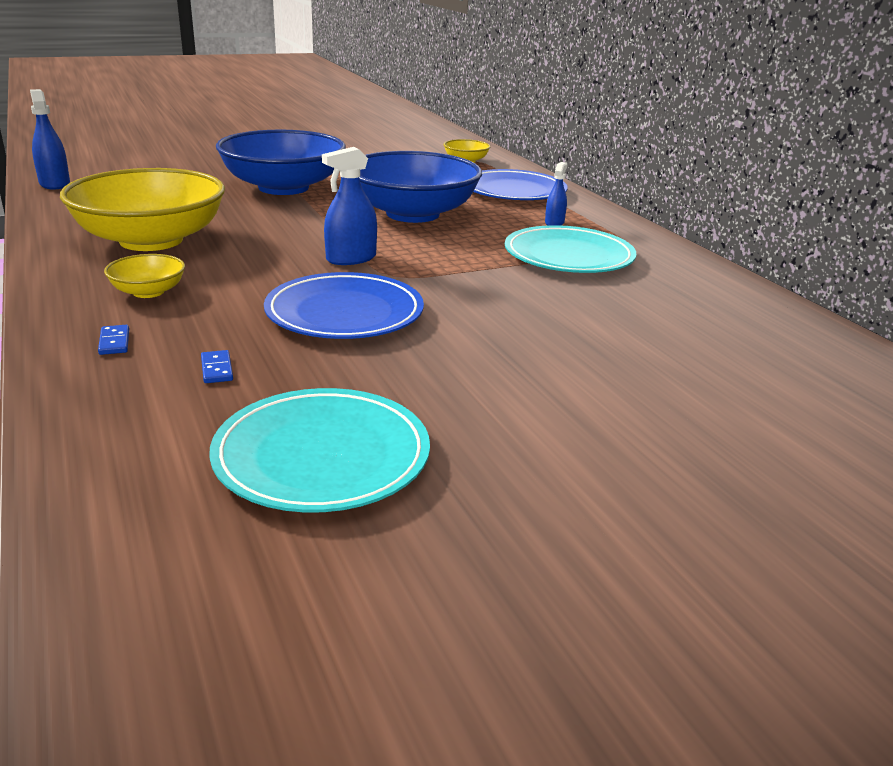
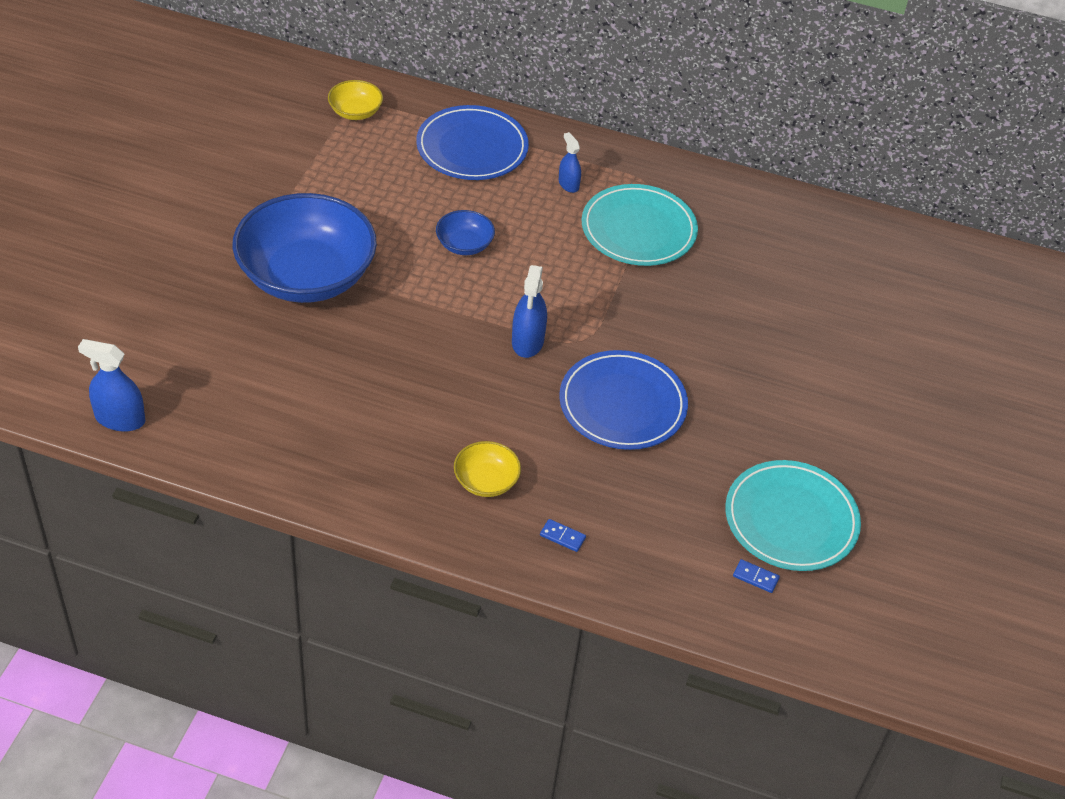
camera: 50 degrees left, 20 degrees up
(151, 240) = (369, 428): yellow bowl -> none
(216, 369) = (650, 508): blue domino -> blue domino (755, 577)
(412, 214) = (464, 244): blue bowl -> blue bowl, size x0.43

